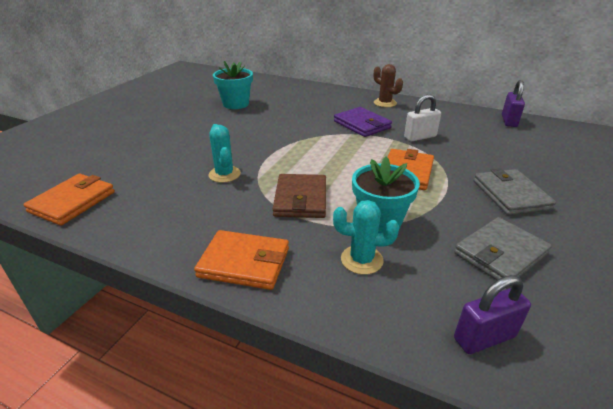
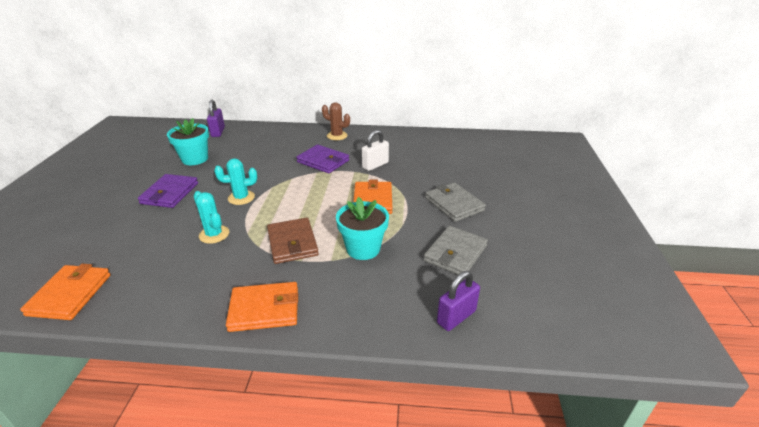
camera: 20 degrees left, 0 degrees up
(200, 130) = (170, 193): none -> purple wallet
(361, 260) = (358, 283): turquoise cactus -> turquoise cactus (241, 198)
(509, 121) = (441, 138): purple padlock -> purple padlock (218, 132)

